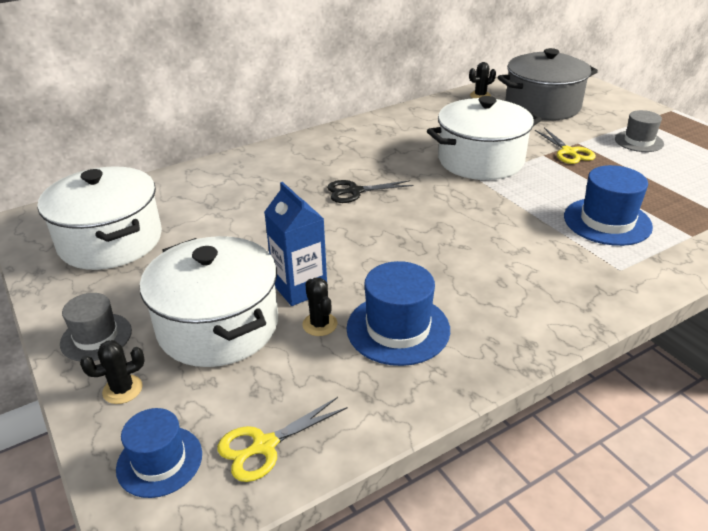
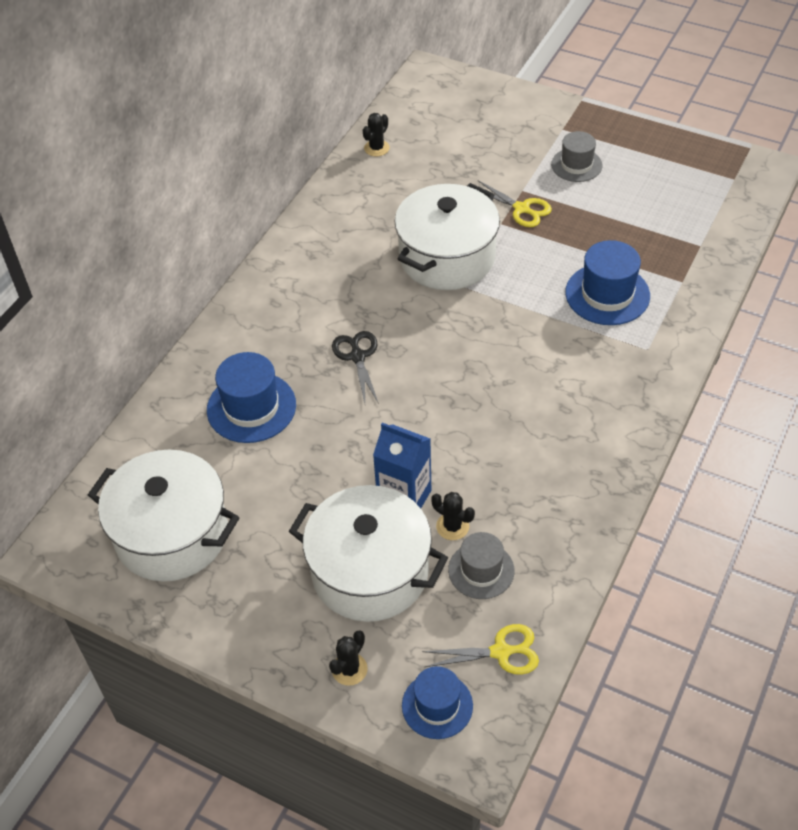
camera: 30 degrees left, 15 degrees up
(96, 337) = (274, 638): grey hat -> grey hat (481, 570)
(264, 446) = (501, 652): yellow scissors -> yellow scissors turned 120 degrees counterclockwise
(355, 191) = (357, 356): black scissors -> black scissors turned 120 degrees clockwise
(398, 329) = (517, 498): blue hat -> blue hat (251, 407)
(542, 106) = (453, 142): grey pot -> none

